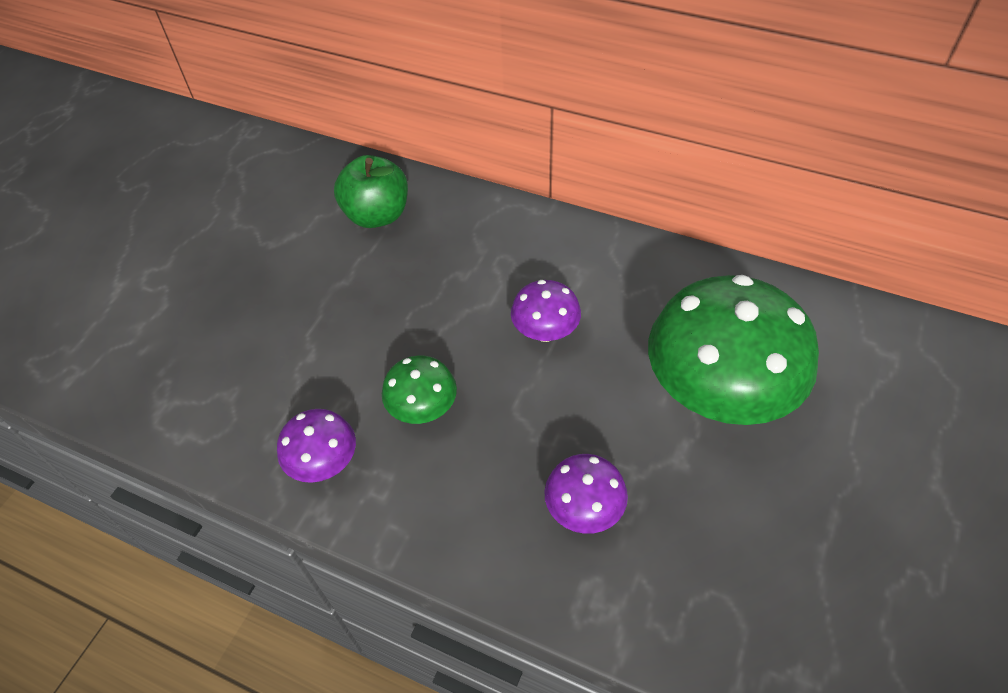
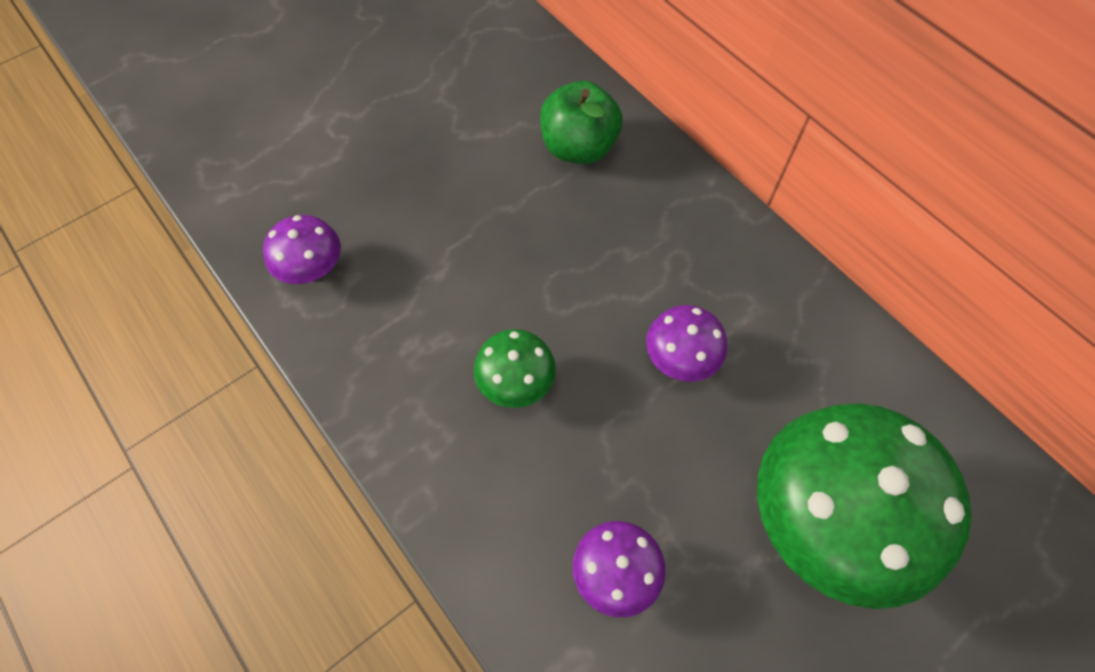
camera: 25 degrees right, 10 degrees up
(324, 463) = (398, 392): purple mushroom -> purple mushroom (312, 269)

